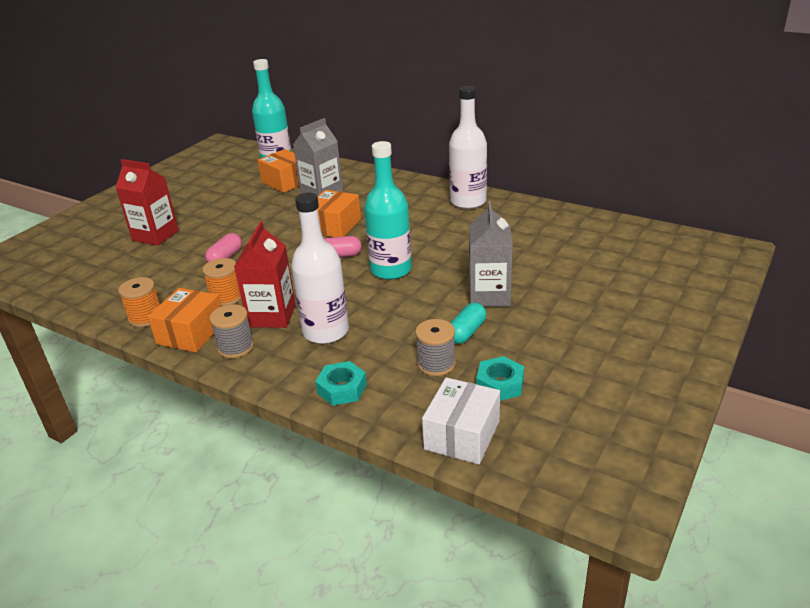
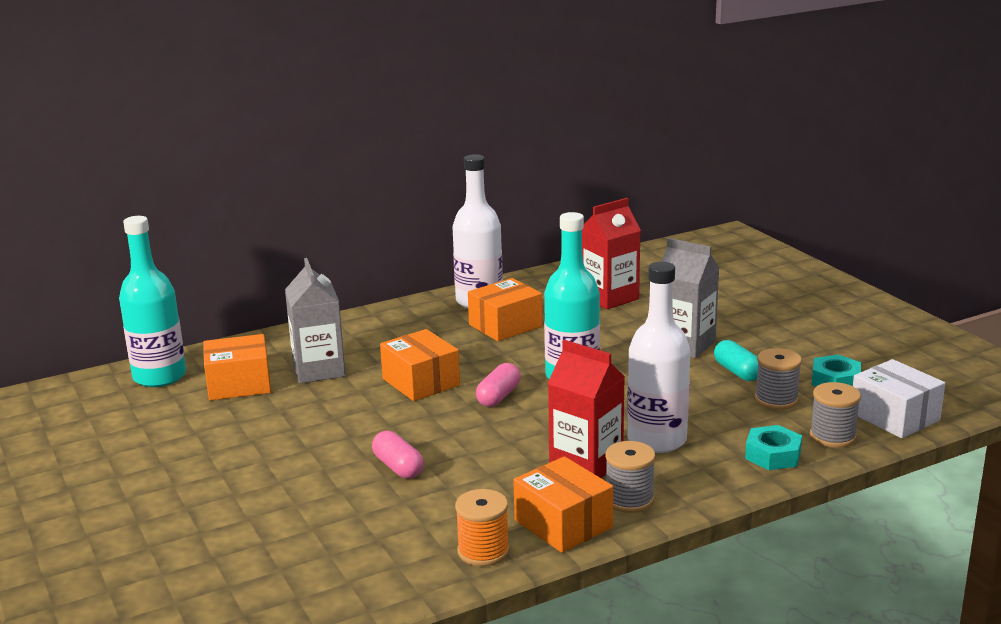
camera: 60 degrees left, 10 degrees down
(155, 235) = (246, 509): red carton -> red carton (609, 298)
(226, 297) = (505, 485): orange spool -> none
(396, 410) = (832, 436): none -> grey spool
(442, 222) = (505, 326): none -> orange box

